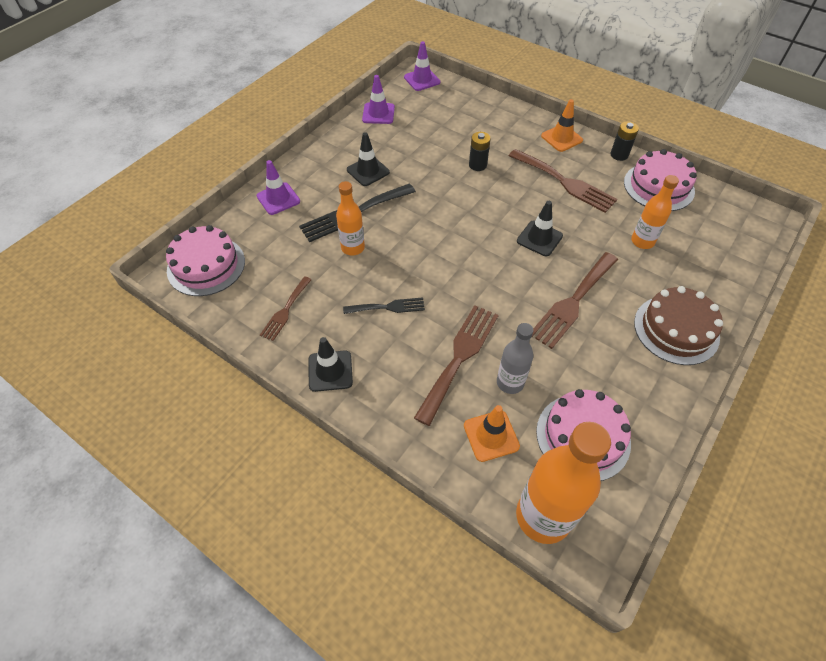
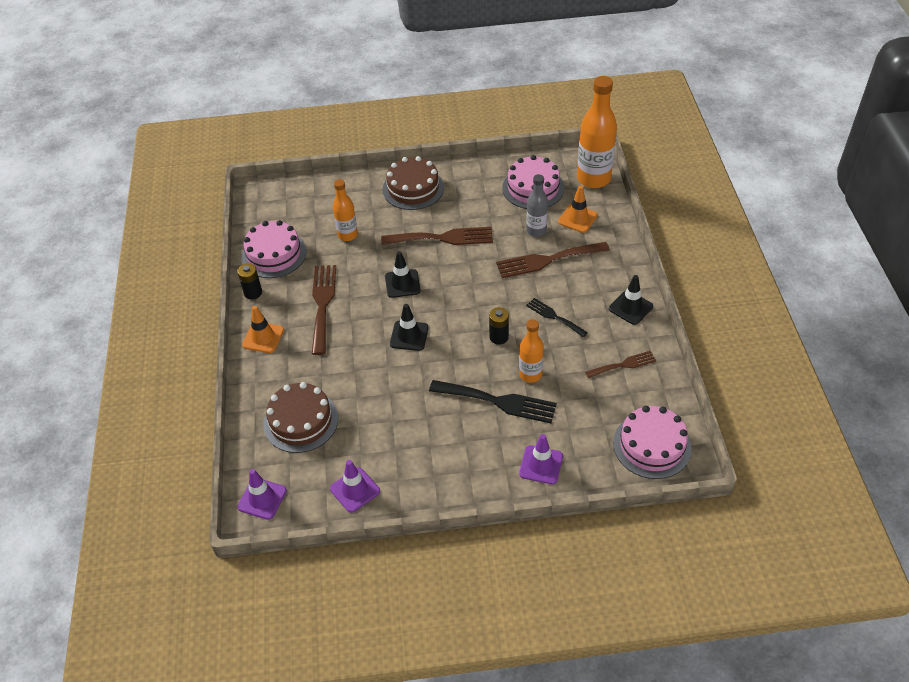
camera: 130 degrees left, 5 degrees down
(368, 171) = (441, 432): black traffic cone -> black traffic cone (409, 336)
(461, 119) = (301, 421): none -> brown cake
(477, 165) = (356, 367): black battery -> black battery (499, 337)

